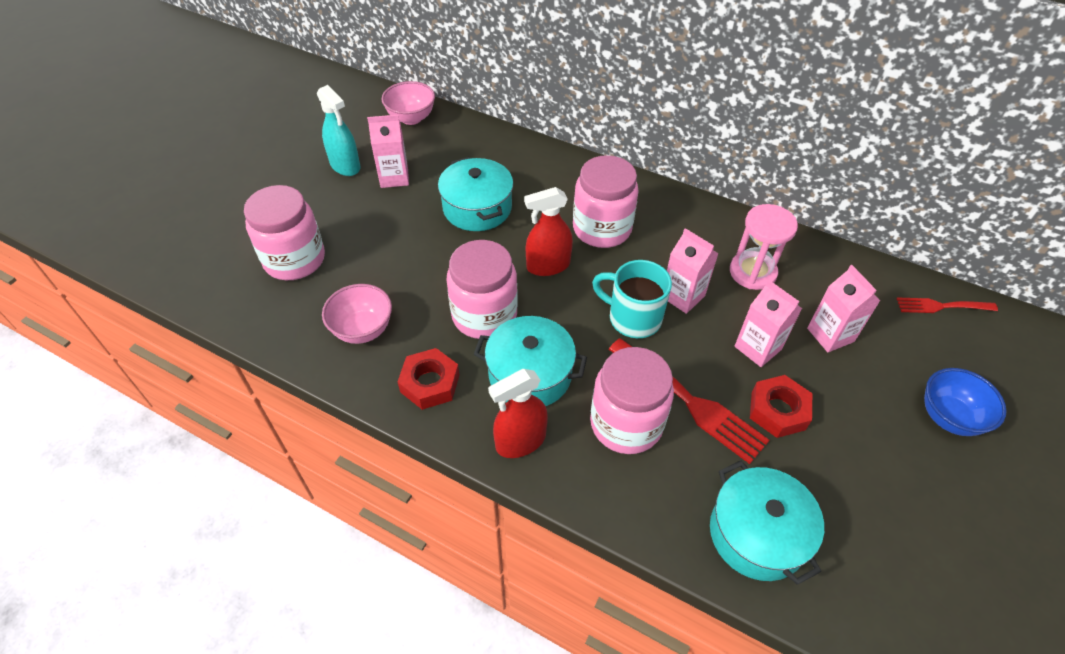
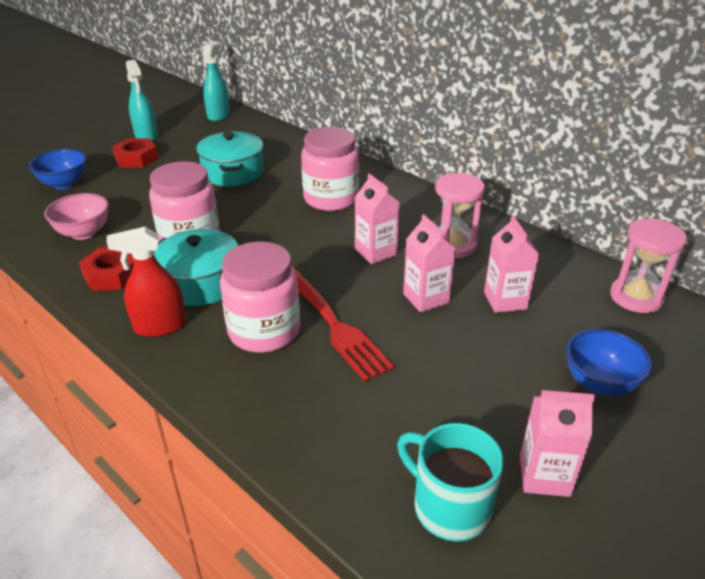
camera: 15 degrees right, 15 degrees down
(294, 260) = (64, 184): pink jar -> blue bowl
(394, 177) = (179, 147): pink carton -> pink carton (544, 476)
(411, 118) = (218, 115): pink bowl -> turquoise spray bottle
(548, 266) = (267, 215): red spray bottle -> none
(633, 318) = (319, 260): turquoise mug -> turquoise mug (449, 507)
(757, 534) = (338, 438): turquoise pot -> none
(778, 410) = (418, 347): red nut -> red nut (136, 158)
(941, 306) = (636, 297): red fork -> pink hourglass

